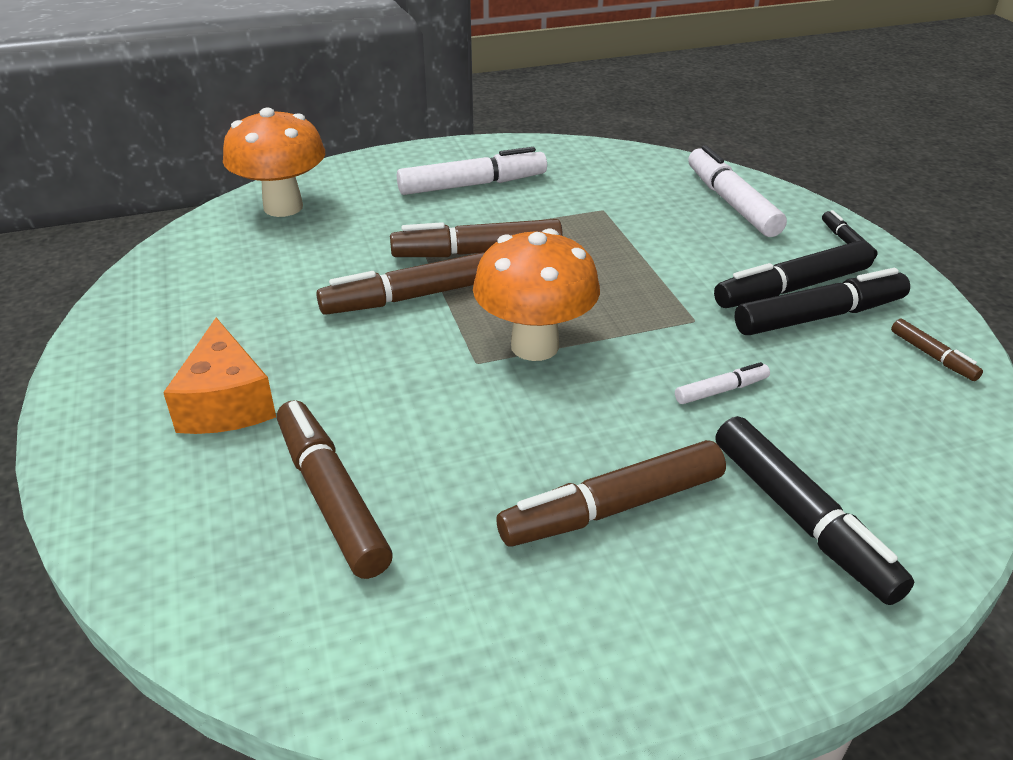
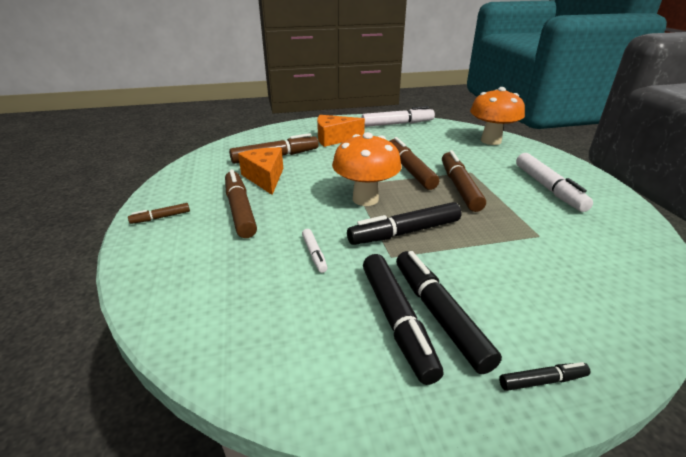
camera: 95 degrees right, 5 degrees down
(458, 495) = (265, 178): none -> orange cheese
(731, 203) = (592, 308): white marker -> white marker (397, 124)
(801, 519) = (202, 262): black marker -> black marker (404, 232)
(932, 356) = (334, 381): brown marker -> brown marker (161, 217)

